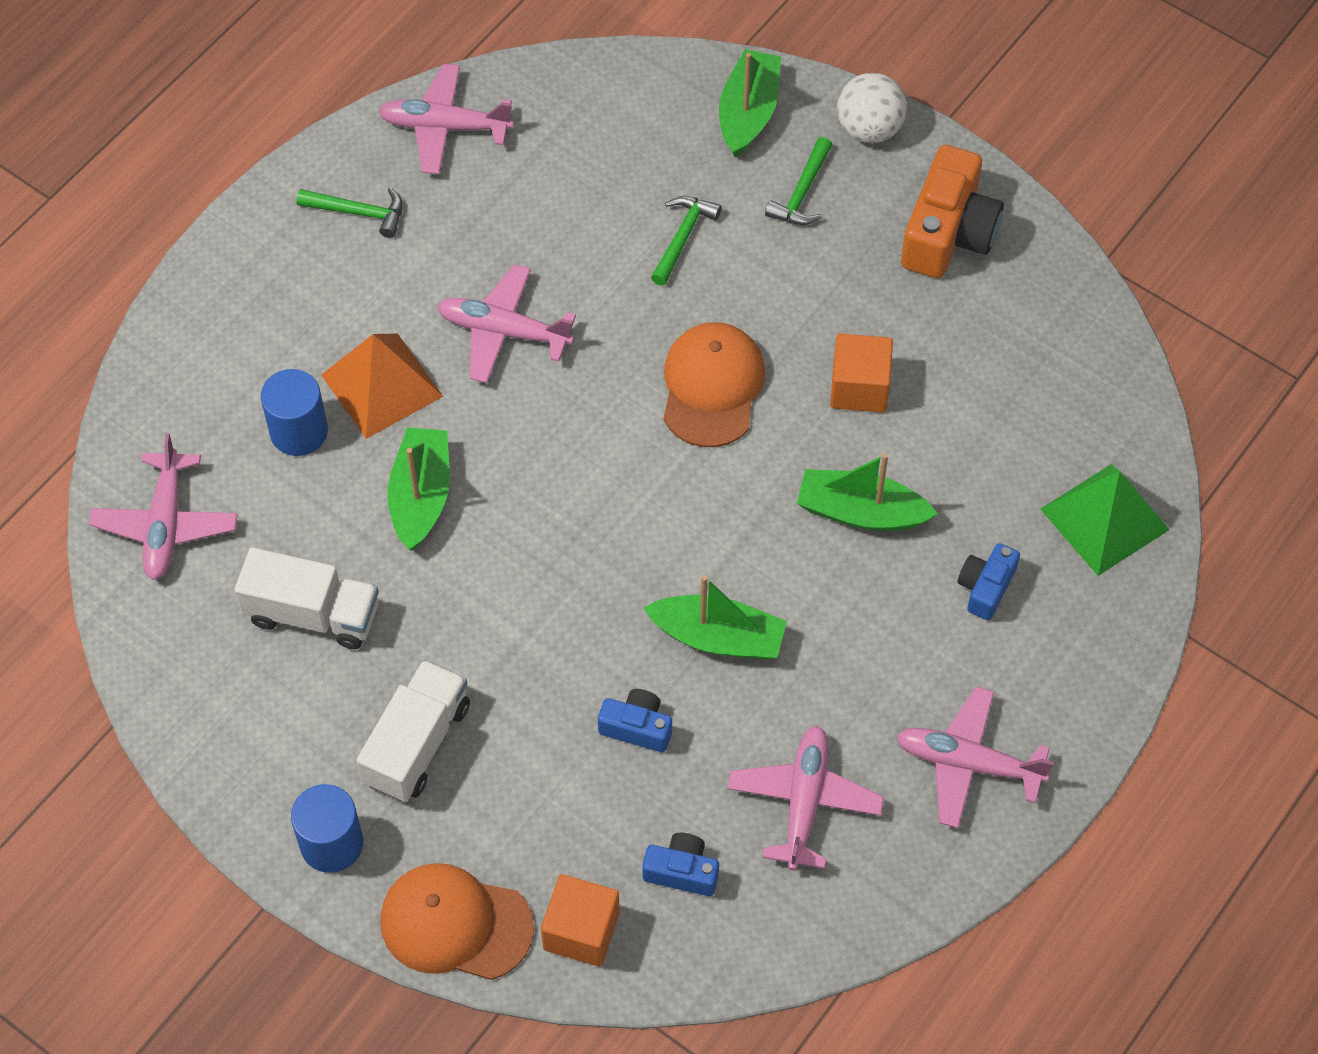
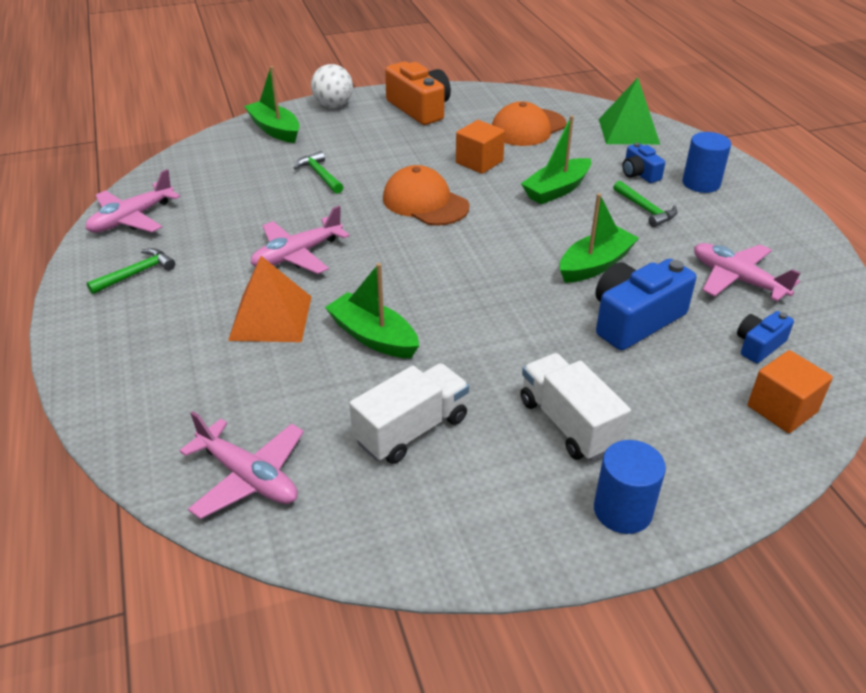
camera: 55 degrees left, 20 degrees down
(299, 431) = (257, 370): blue cylinder -> blue cylinder (701, 183)
(455, 924) = (740, 471): orange cap -> orange cap (528, 128)
(637, 727) = (635, 320): blue camera -> blue camera, size x1.86
(802, 192) = (343, 134): green hammer -> green hammer (645, 209)
(968, 764) = (748, 218): pink plane -> none

